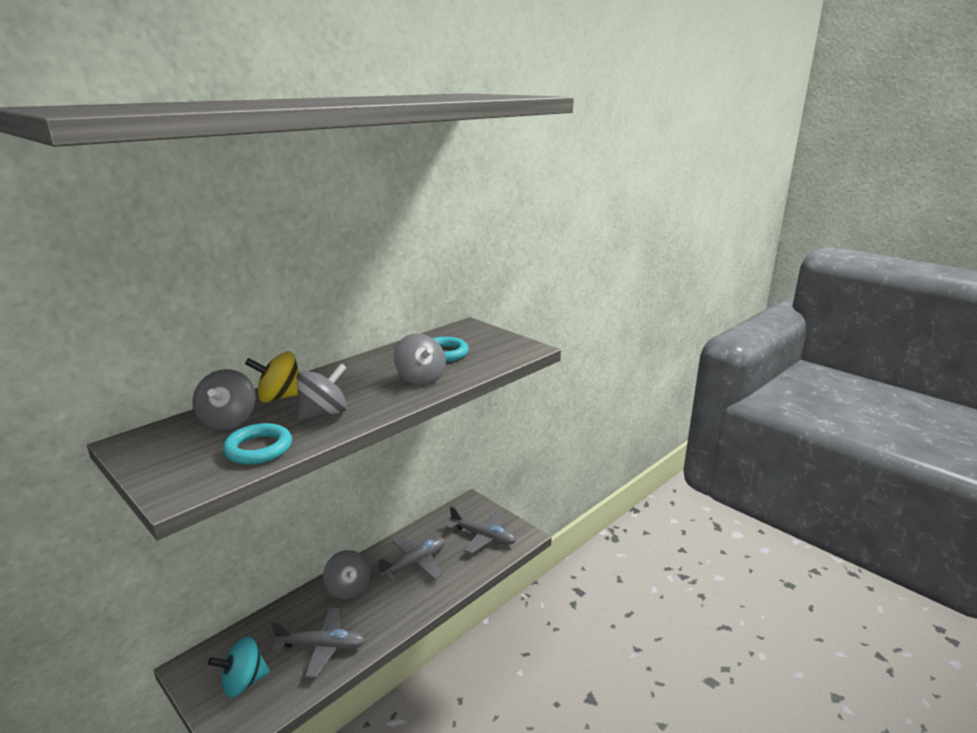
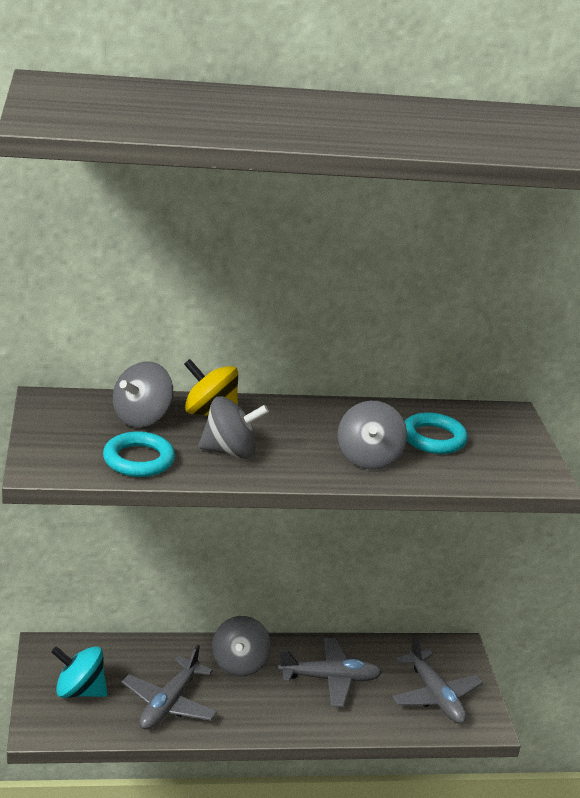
camera: 35 degrees right, 5 degrees up
(322, 647) = (169, 704): grey plane -> grey plane turned 75 degrees clockwise

